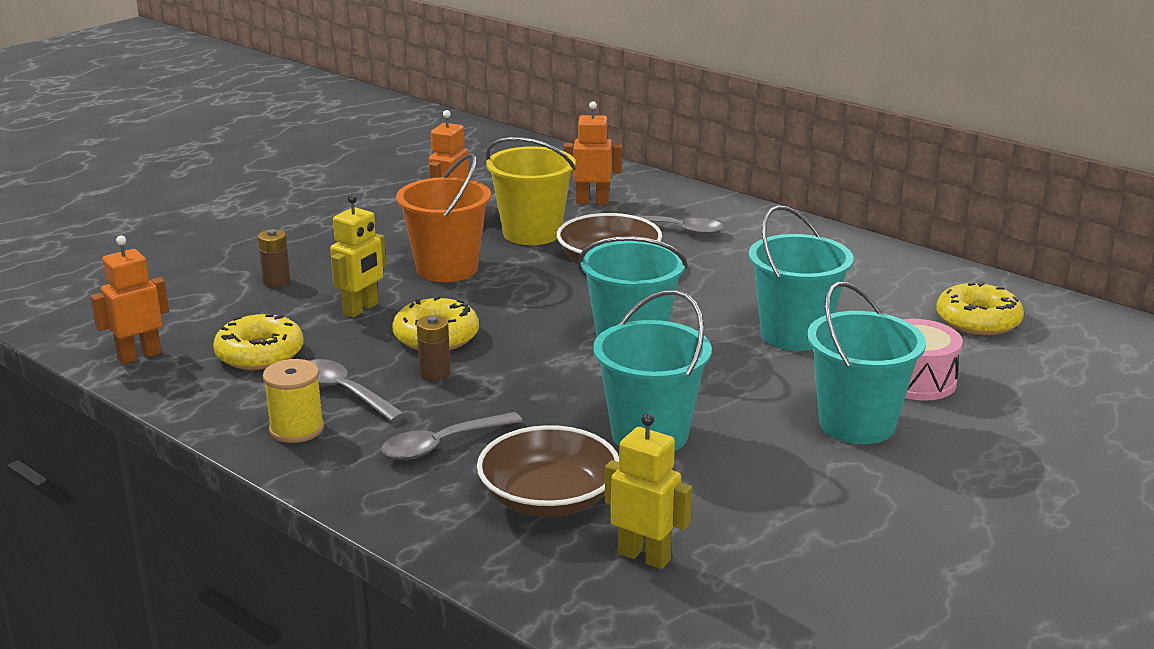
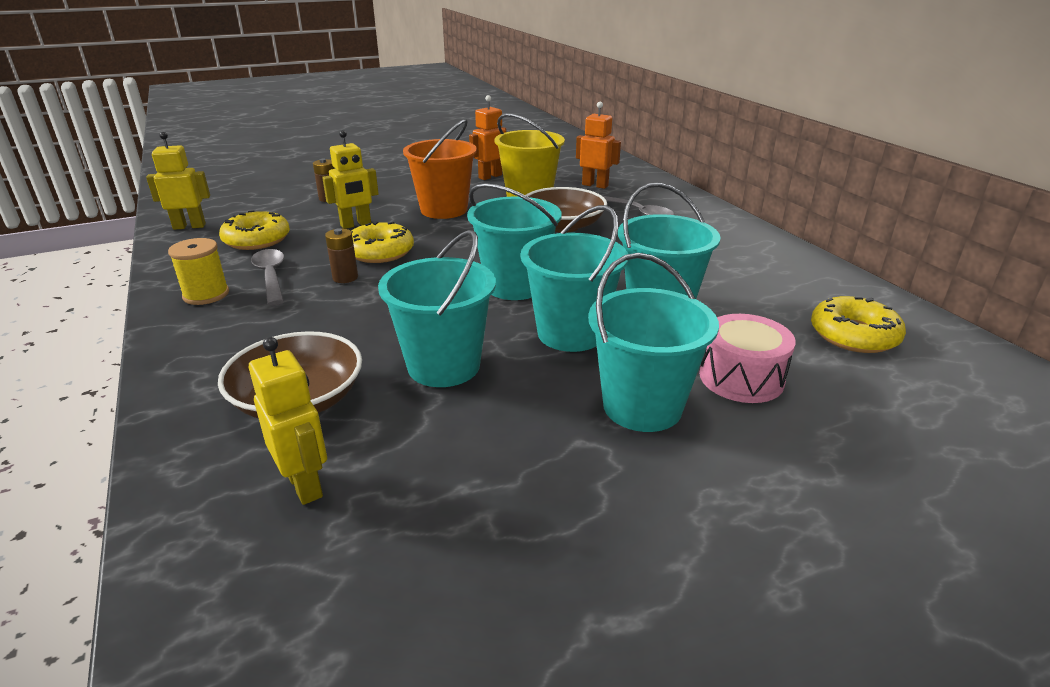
camera: 25 degrees right, 5 degrees up
(139, 356) = (189, 226): orange robot -> yellow robot
(442, 445) = (281, 331): grey spoon -> none
(735, 377) = (571, 333): none -> turquoise bucket

